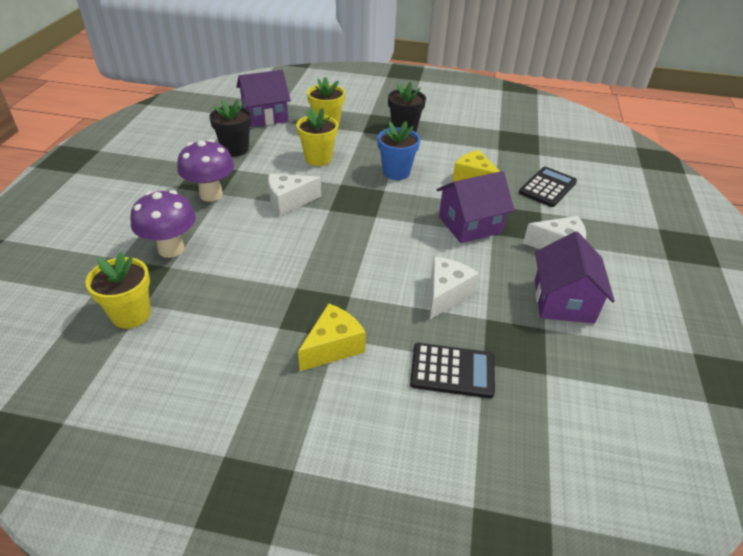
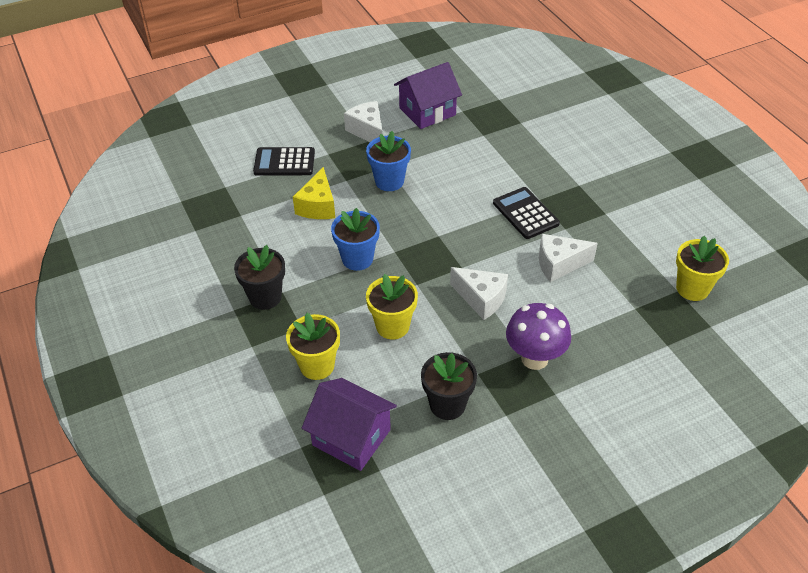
camera: 125 degrees left, 5 degrees up
(171, 249) = (621, 324): purple mushroom -> none
(333, 347) = (587, 182): yellow cheese -> none
(446, 294) = (482, 159): white cheese -> white cheese (559, 264)
(452, 371) = (541, 130): black calculator -> black calculator (525, 213)
(470, 224) = (389, 181): purple house -> blue flower pot

